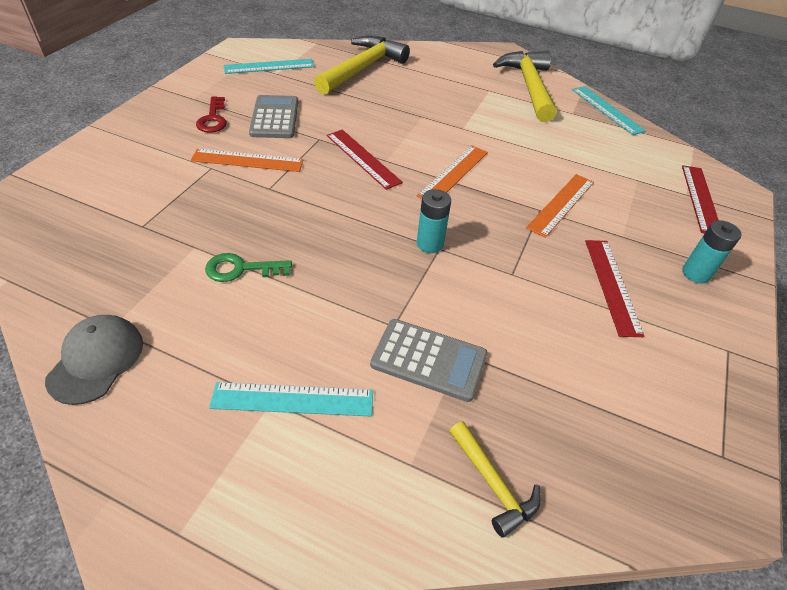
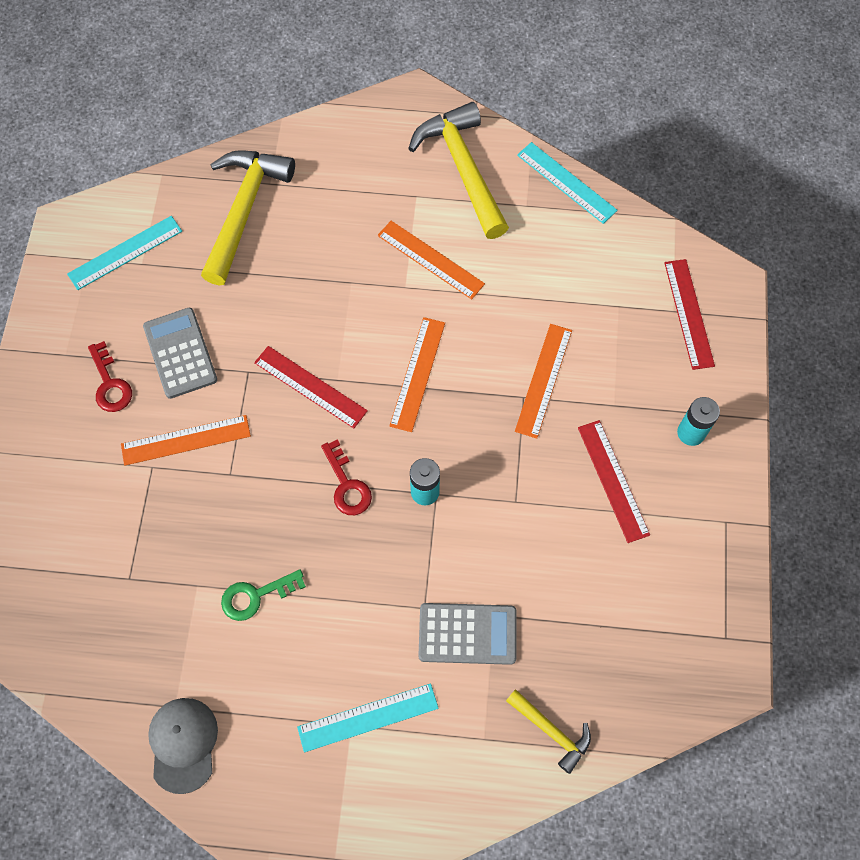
camera: 15 degrees left, 20 degrees up
(363, 220) = (347, 485): none -> red key
(488, 120) = (430, 259): none -> orange ruler

